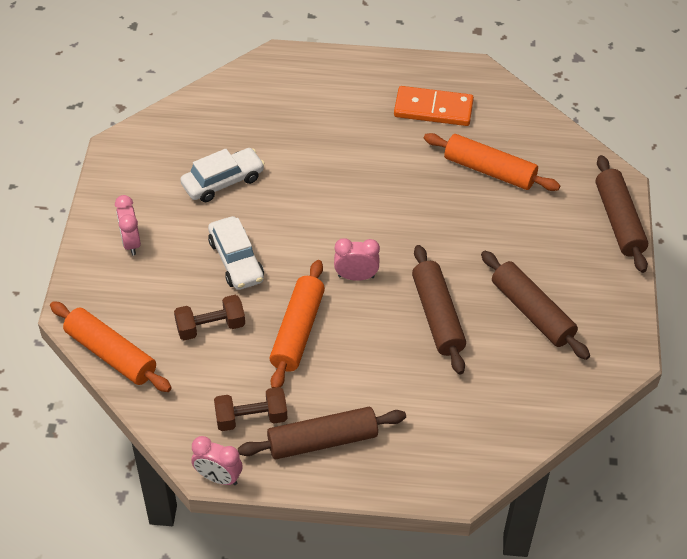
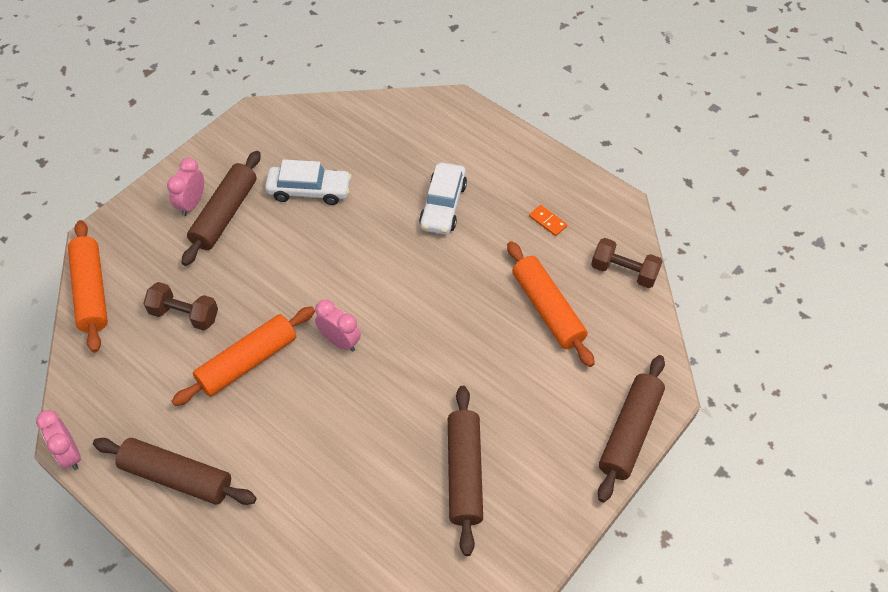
camera: 35 degrees right, 5 degrees up
(236, 260) = (256, 267): white car -> white car (443, 205)
(251, 418) = (141, 417): brown dumbbell -> brown dumbbell (624, 272)
(433, 109) = (547, 221): orange domino -> orange domino, size x0.44
(437, 316) = (375, 422): brown rolling pin -> brown rolling pin (224, 214)

